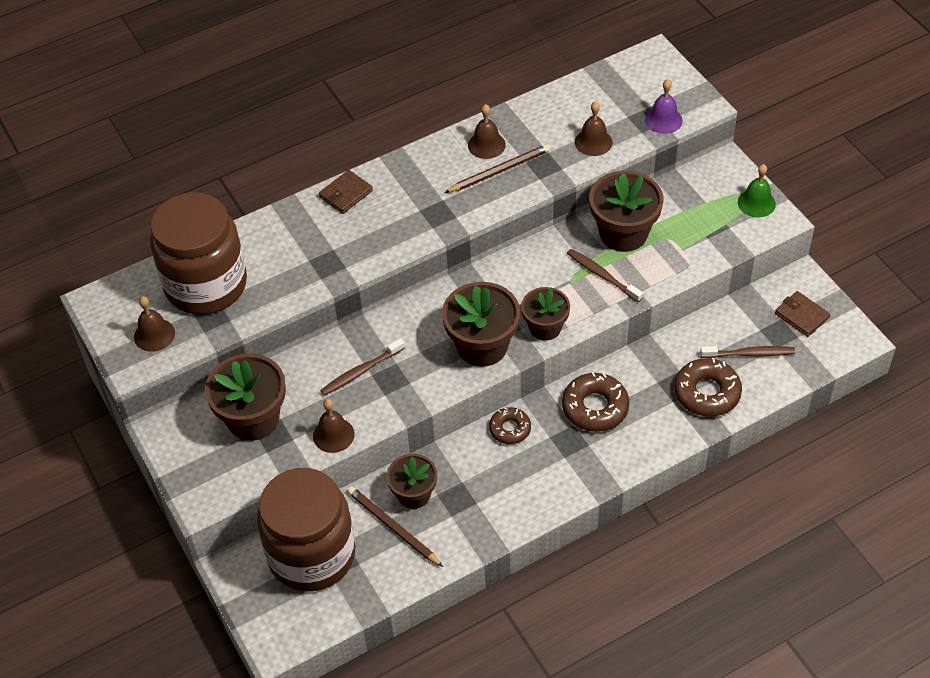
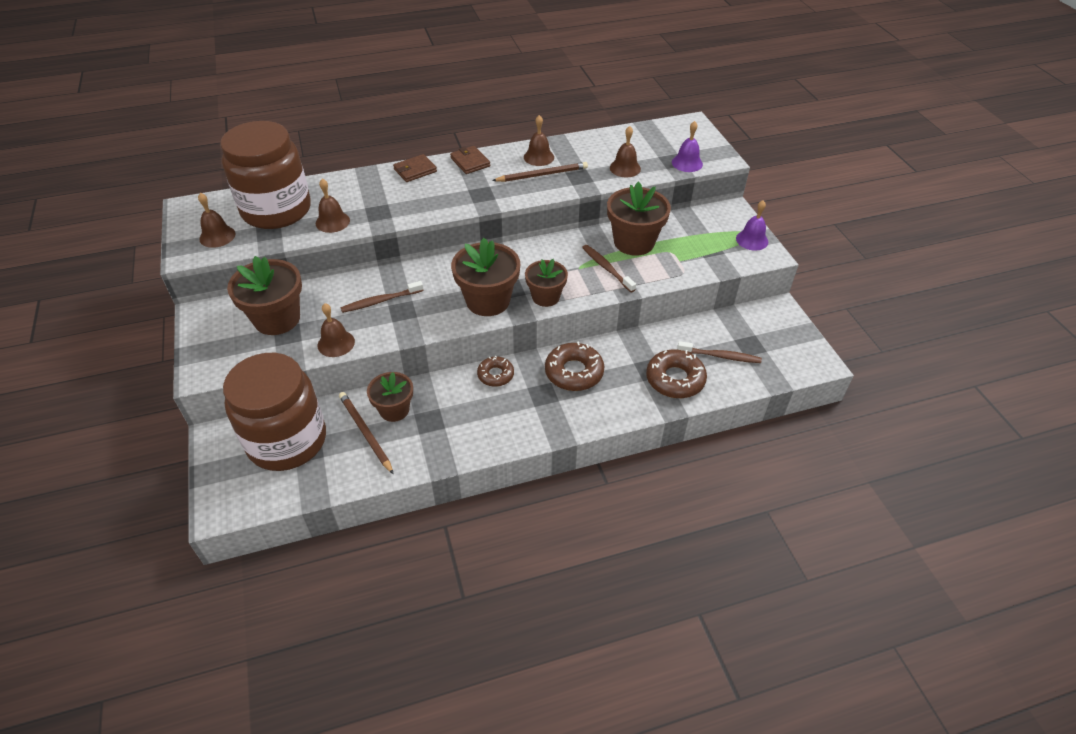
camera: 10 degrees right, 5 degrees down
(280, 288) = (332, 222): none -> brown bell
(756, 203) = (752, 240): green bell -> purple bell
(801, 315) = (773, 335): brown wallet -> brown wallet (470, 162)

